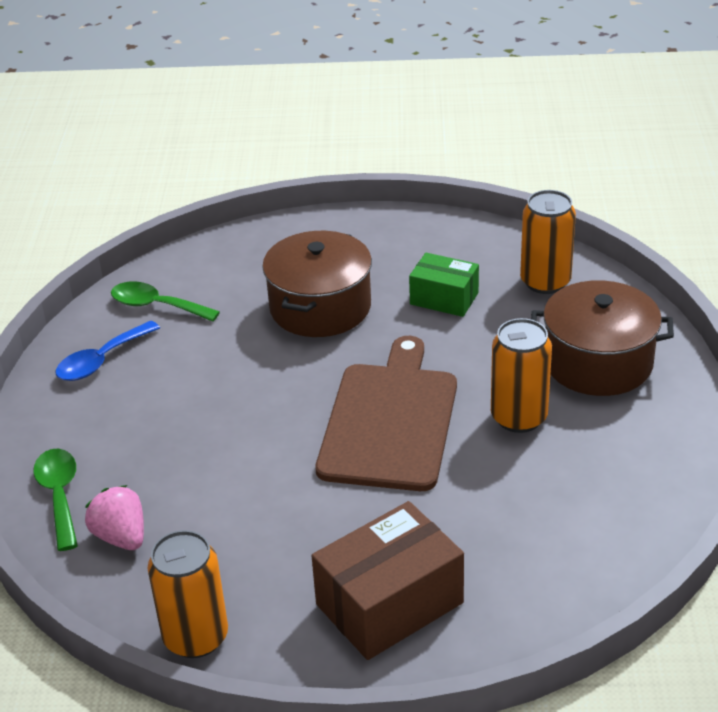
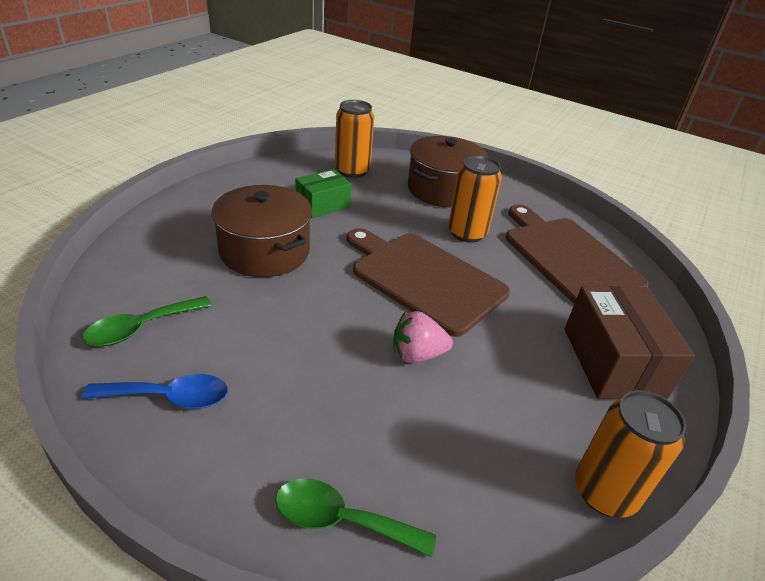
camera: 65 degrees left, 0 degrees up
(101, 360) = (169, 397): blue spoon -> blue spoon turned 75 degrees counterclockwise
(121, 537) = (441, 492): pink strawberry -> pink strawberry (417, 355)
(568, 515) = (568, 257): none -> brown cutting board

